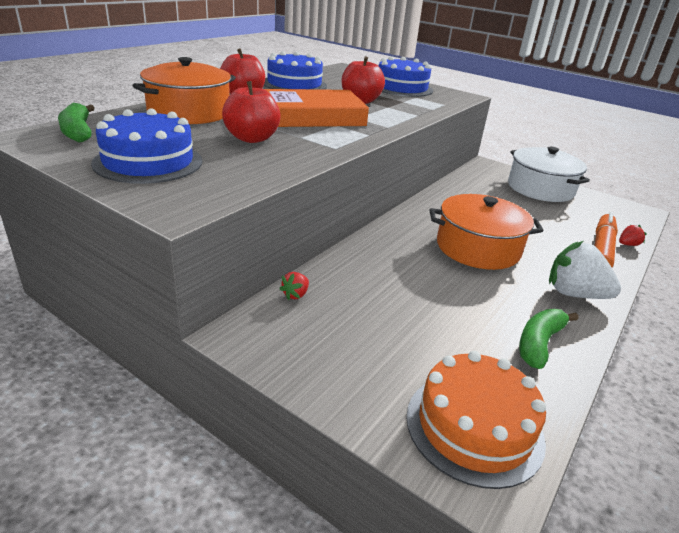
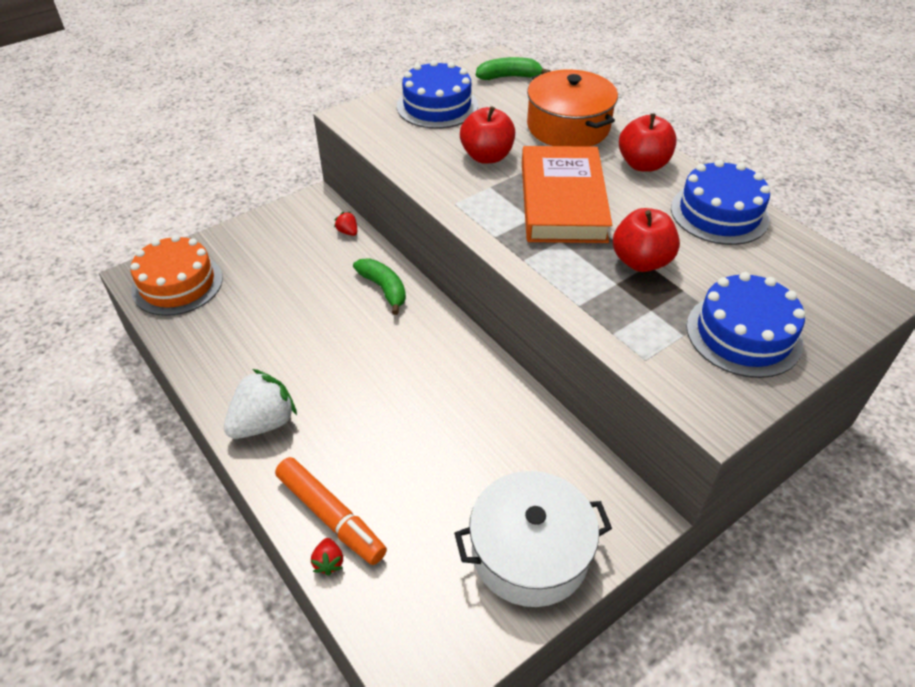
camera: 110 degrees right, 15 degrees up
(477, 248) = (375, 378): orange pot -> none
(539, 343) = (220, 355): green banana -> green banana (384, 289)

